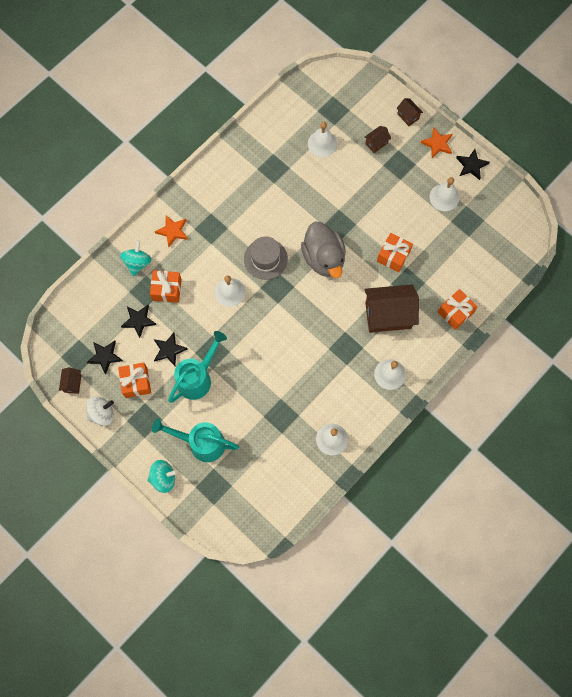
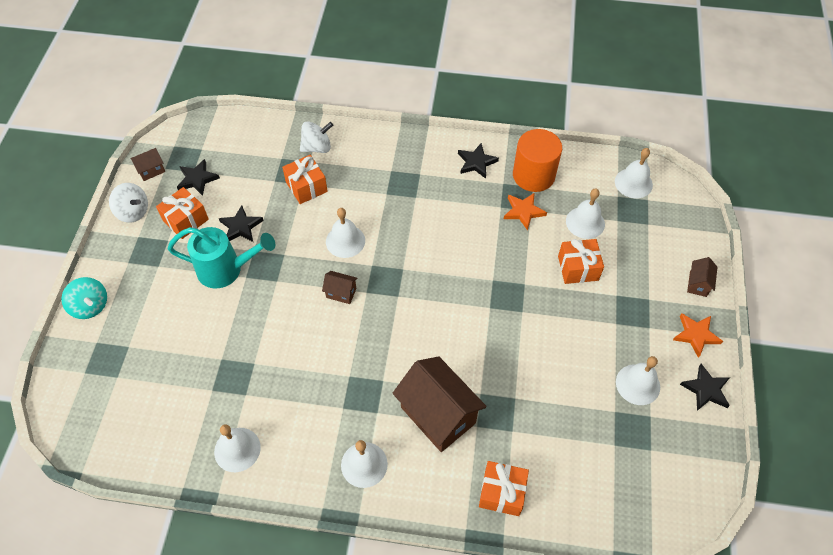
camera: 55 degrees right, 15 degrees down
(137, 263) = (317, 147): turquoise spinning top -> white spinning top
(139, 320) = (255, 183): black star -> black star (476, 162)
(173, 231) = (373, 155): orange star -> orange star (523, 212)
(201, 443) = (152, 317): turquoise watering can -> none
(265, 146) = (533, 175): none -> orange cylinder
(265, 259) = (408, 250): grey hat -> none
(315, 94) = (633, 183): none -> white bell
(324, 258) = (454, 304): grey duck -> none
(376, 143) = (635, 273): brown house -> brown house (341, 293)
(393, 256) = (516, 374): orange gift -> orange gift (578, 268)

